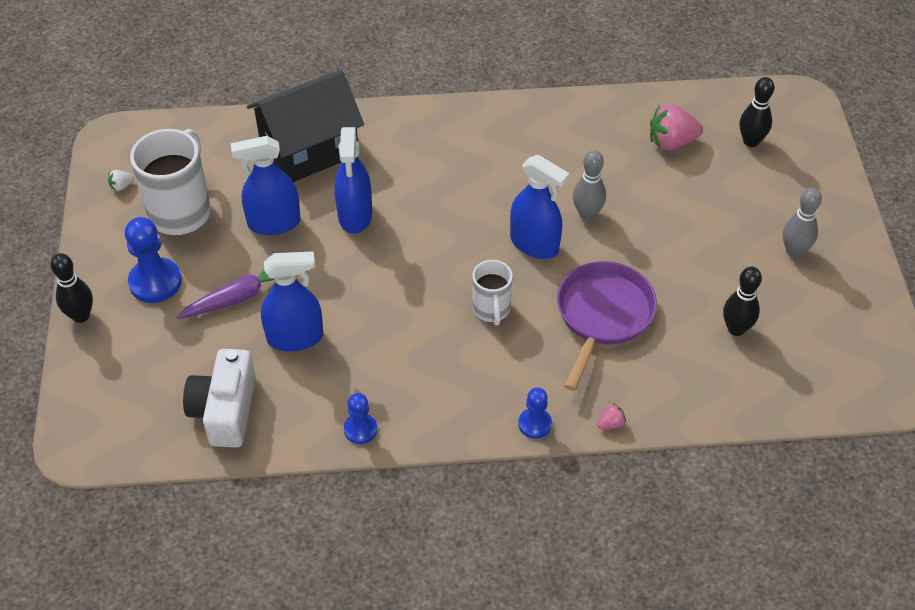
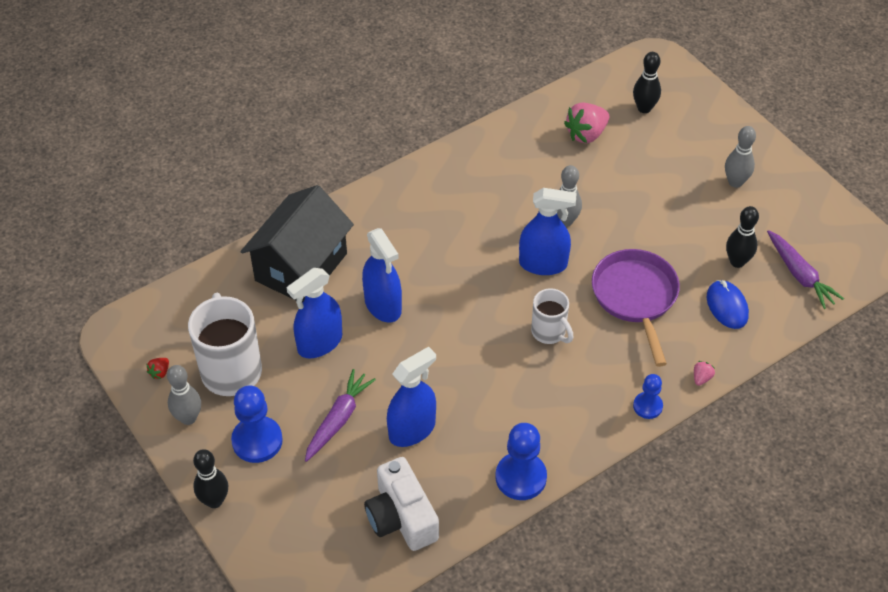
camera: 30 degrees left, 0 degrees up
(114, 235) = (188, 418): none -> grey bowling pin
(121, 186) = (160, 372): white strawberry -> red strawberry
(360, 429) = (521, 477): blue pawn -> blue pawn, size x1.69
(691, 367) = (727, 306): none -> blue mouse
(795, 372) = (800, 275): none -> purple carrot

